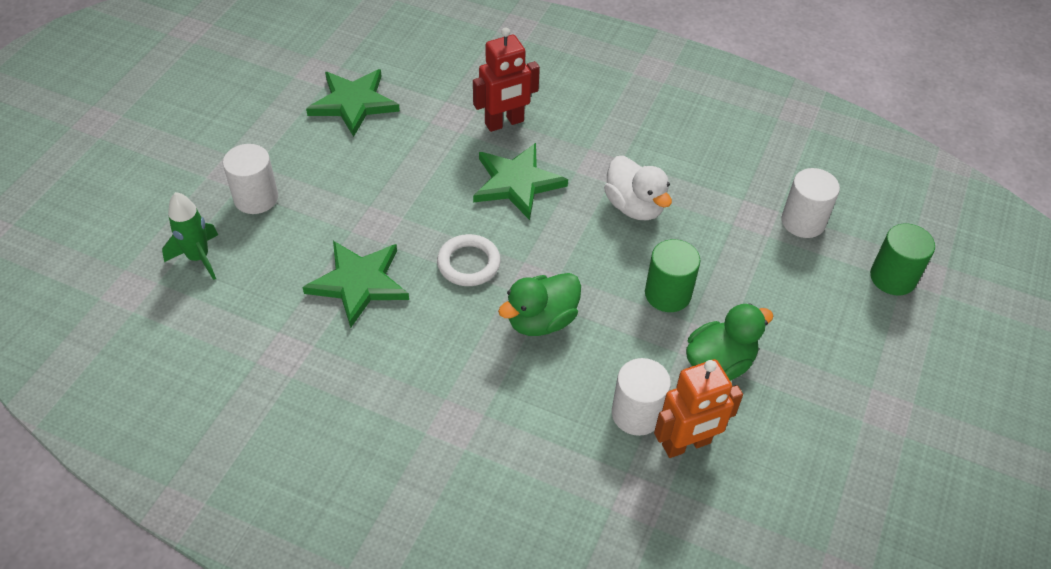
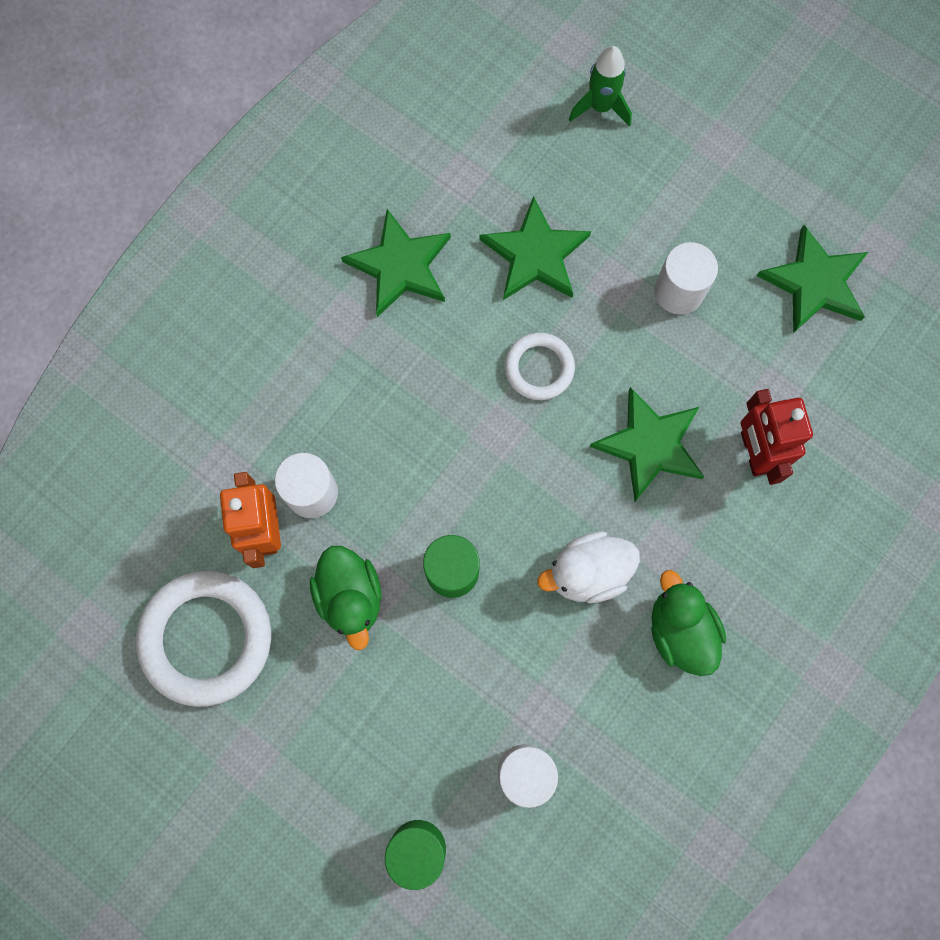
camera: 105 degrees right, 25 degrees up
(256, 198) = (675, 165): white cylinder -> white cylinder (679, 291)
(389, 387) = (400, 266): none -> green star
(541, 320) = (446, 426): green duck -> green duck (680, 630)
(804, 470) = (207, 638): none -> white ring

